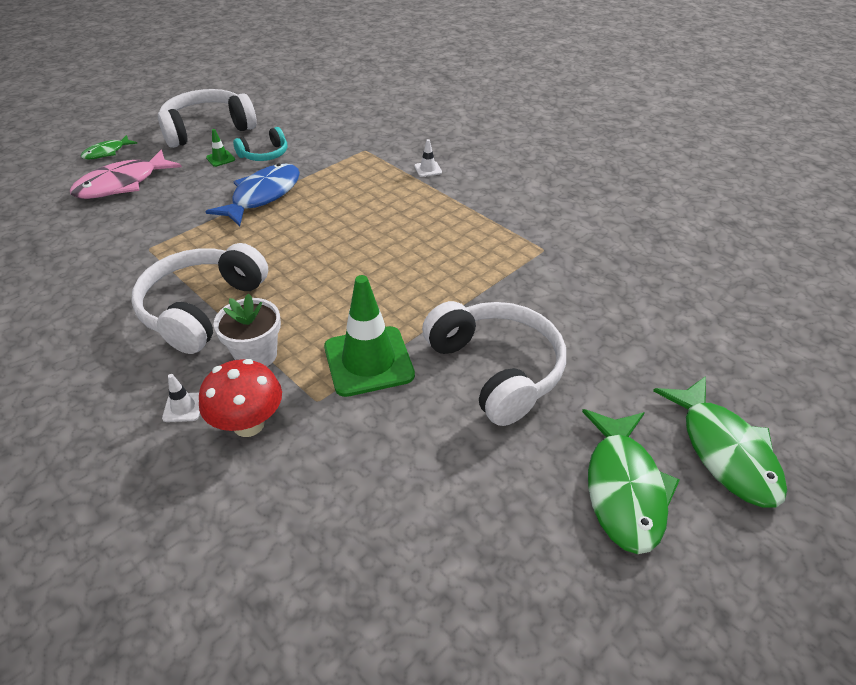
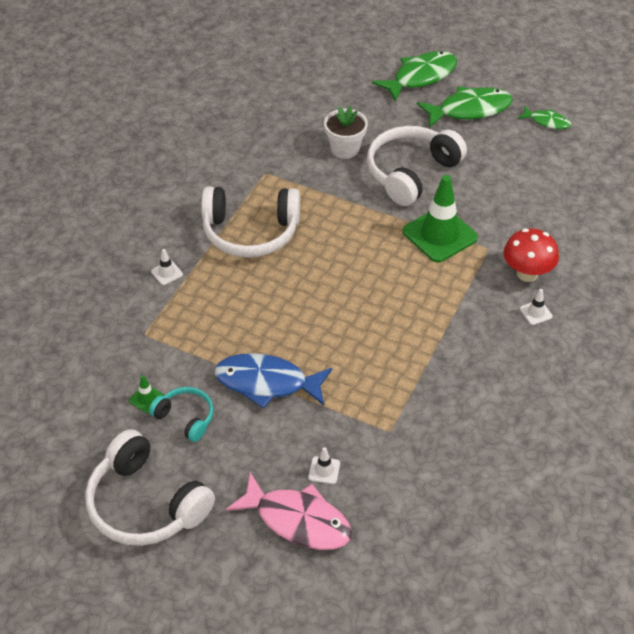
camera: 110 degrees left, 5 degrees up
(106, 152) = (239, 582): green fish -> green fish (547, 122)
(150, 205) = (324, 470): none -> white traffic cone
(201, 308) = (442, 351): white headphones -> white headphones (250, 232)
(220, 158) = (209, 455): green traffic cone -> green traffic cone (146, 399)
(256, 355) = (469, 296): white flower pot -> white flower pot (345, 149)

